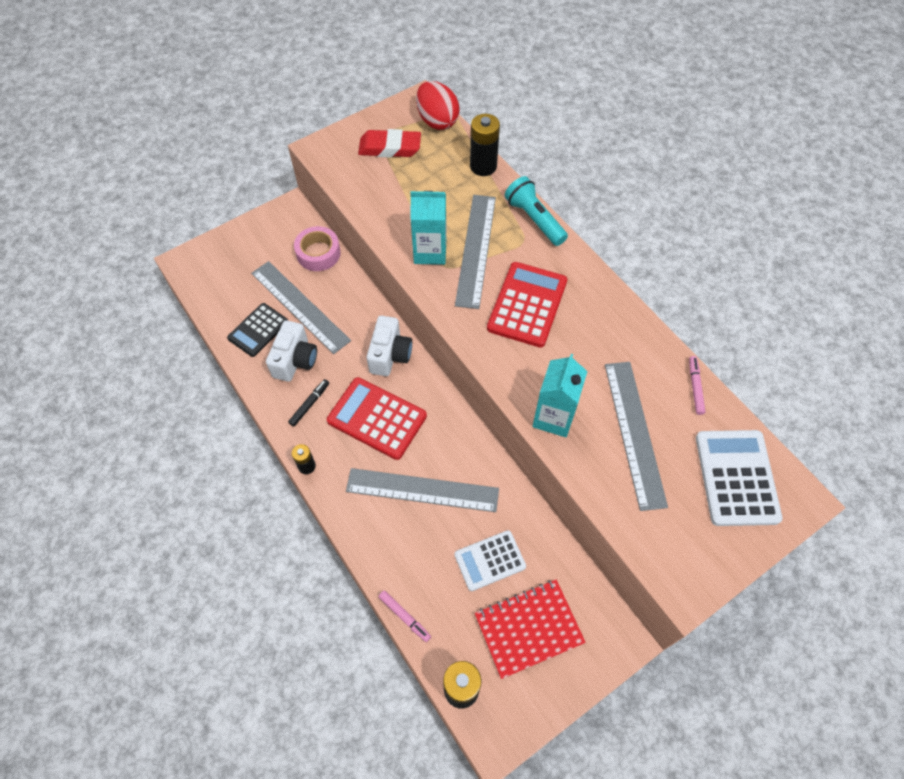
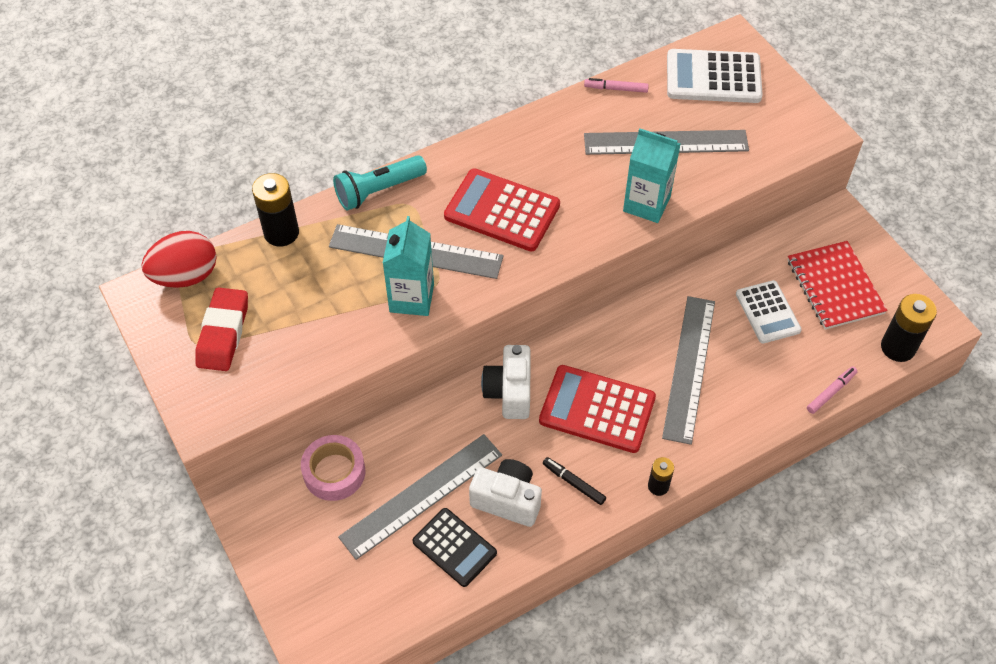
camera: 85 degrees left, 5 degrees down
(377, 418) = (597, 409): red calculator -> red calculator turned 75 degrees clockwise
(390, 355) = (509, 392): white camera -> white camera turned 105 degrees counterclockwise

